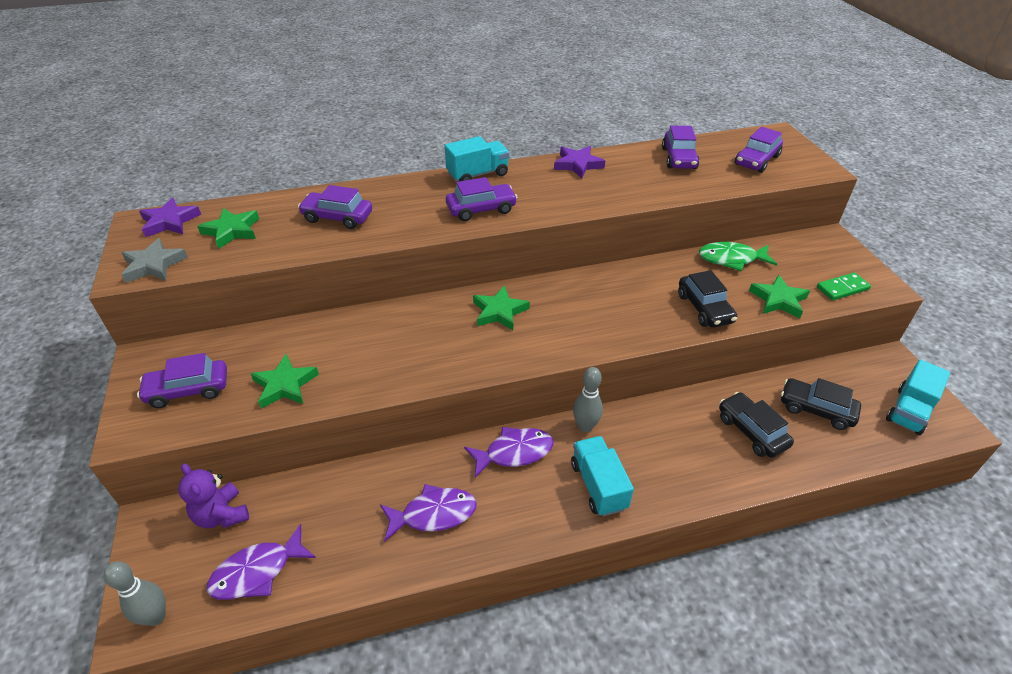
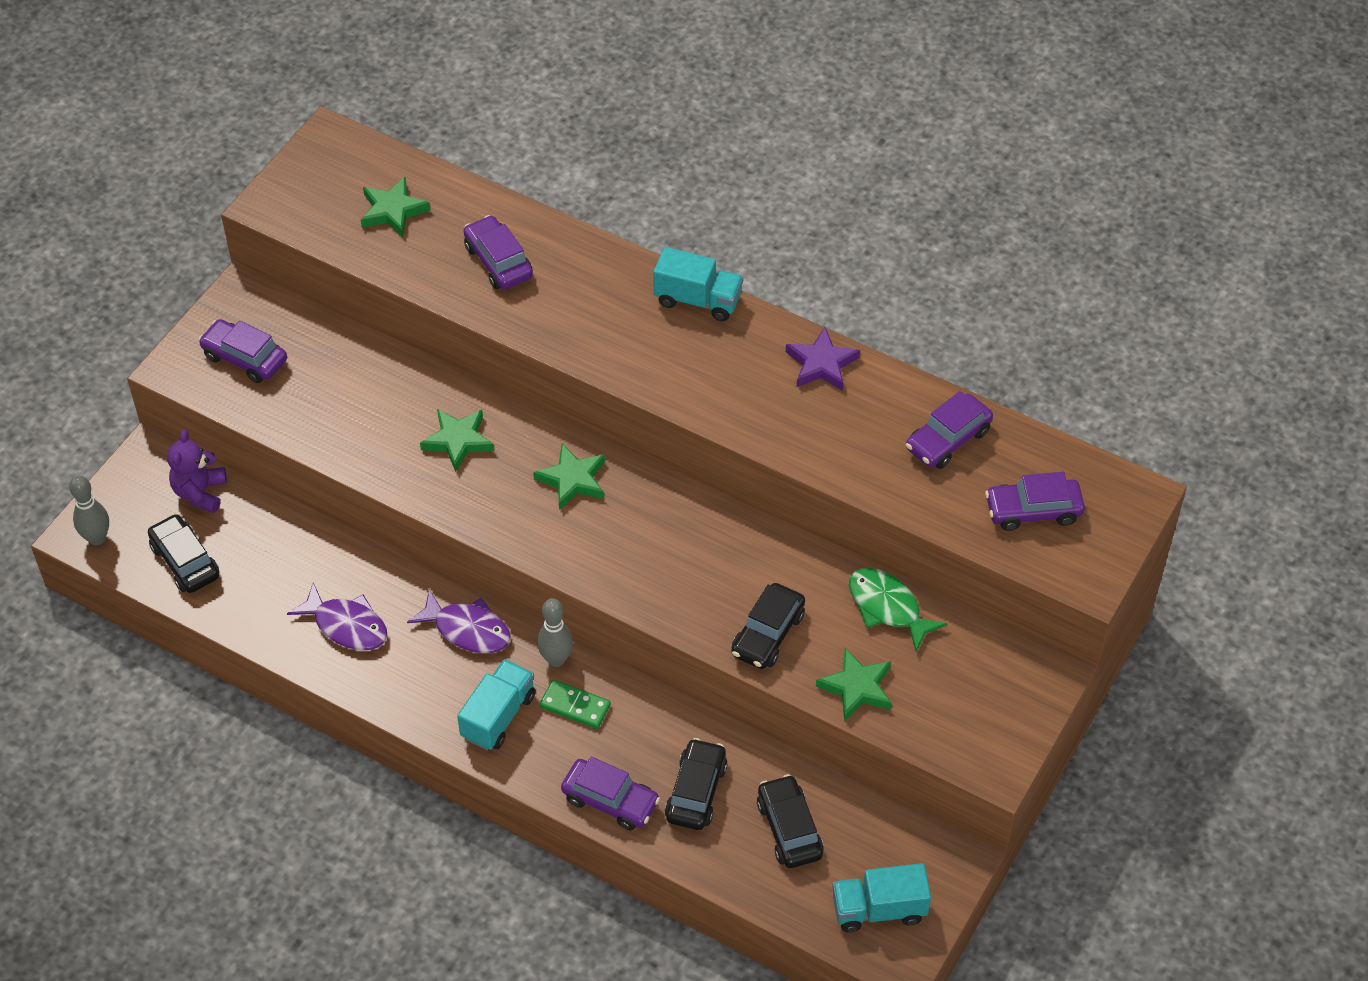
camera: 45 degrees right, 10 degrees up
(154, 265) = (296, 210): grey star -> none
(170, 221) = (353, 157): purple star -> none
(257, 571) = (185, 561): purple fish -> black car
(285, 385) = (318, 413): green star -> green star (458, 441)
(481, 209) = (640, 352): purple car -> purple car (610, 800)
(842, 288) = (947, 732): green domino -> green domino (575, 706)

